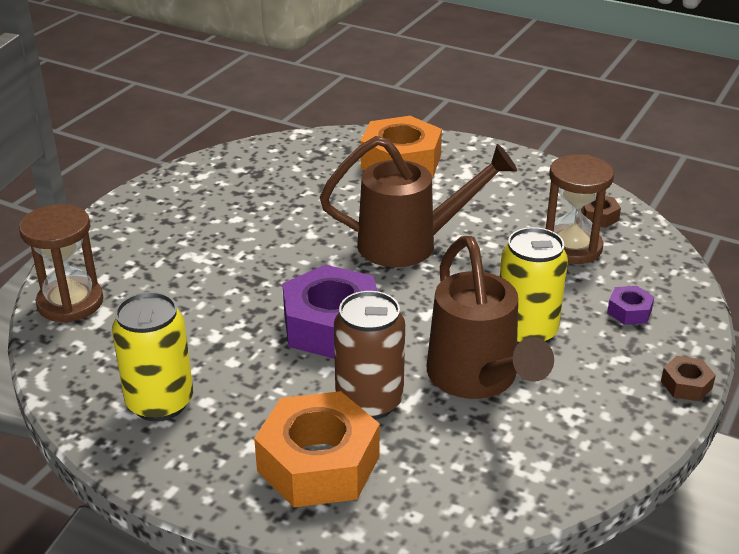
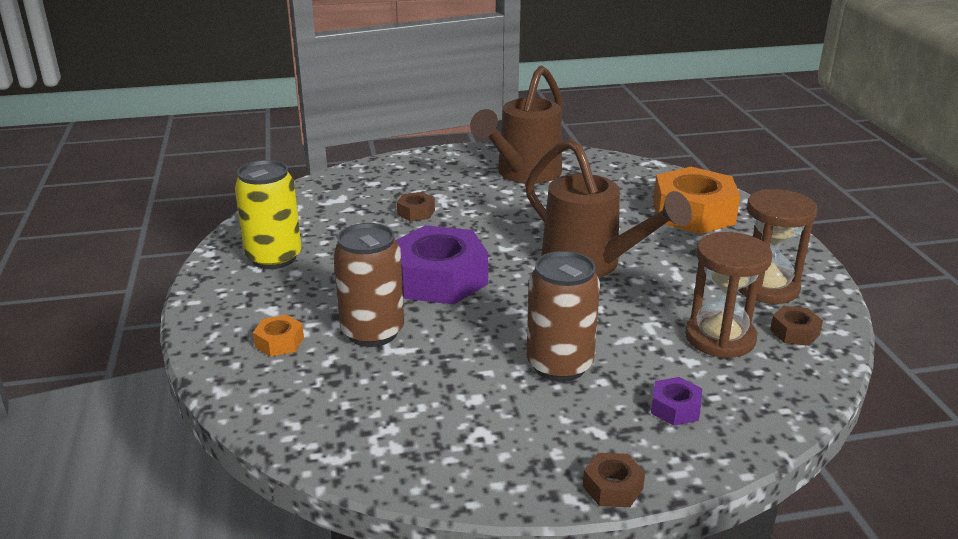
camera: 50 degrees right, 5 degrees down
(70, 302) = (334, 185): brown hourglass -> brown hourglass (766, 287)
(200, 282) = (416, 212): none -> brown nut
(318, 463) = (279, 342): orange nut -> orange nut, size x0.44
(478, 380) = (462, 369): brown watering can -> brown watering can (523, 174)
(526, 332) = (559, 365): yellow can -> brown can

